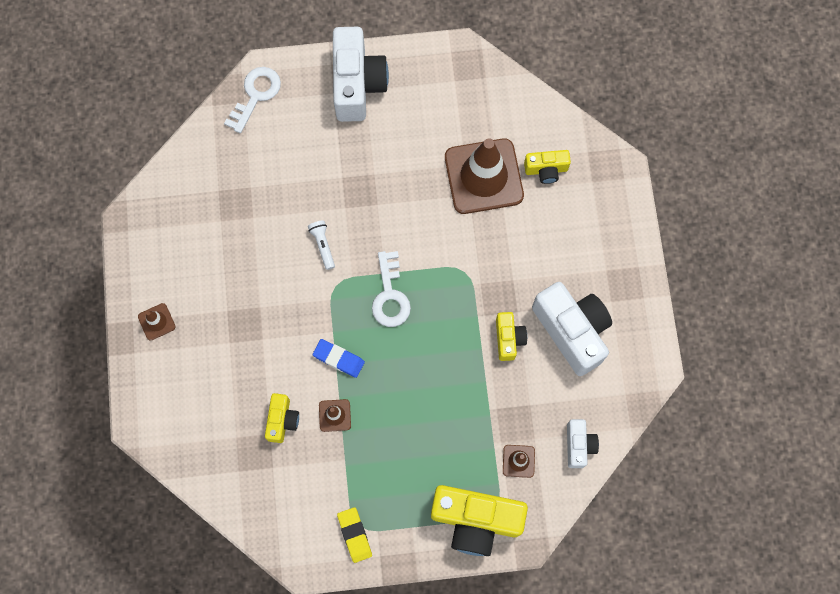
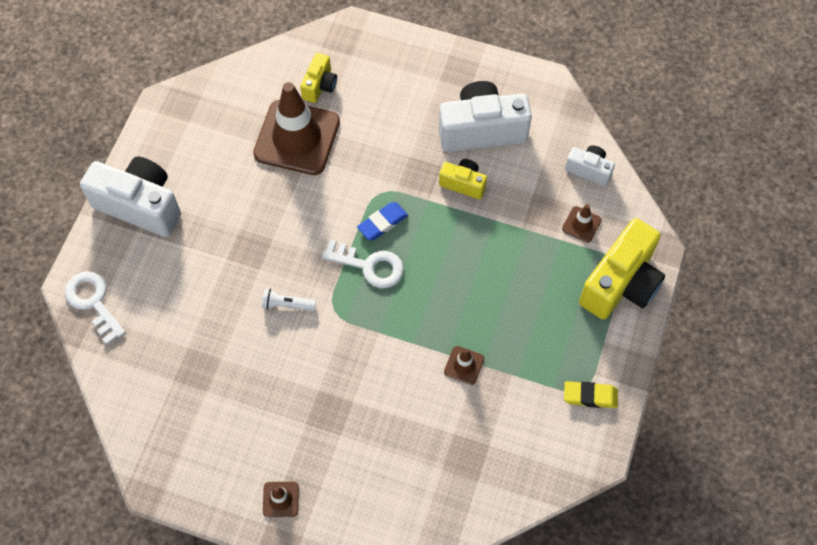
camera: 65 degrees left, 10 degrees down
(282, 420) = (446, 416): yellow camera -> none
(339, 359) = (409, 338): blue eraser -> blue eraser (382, 223)

